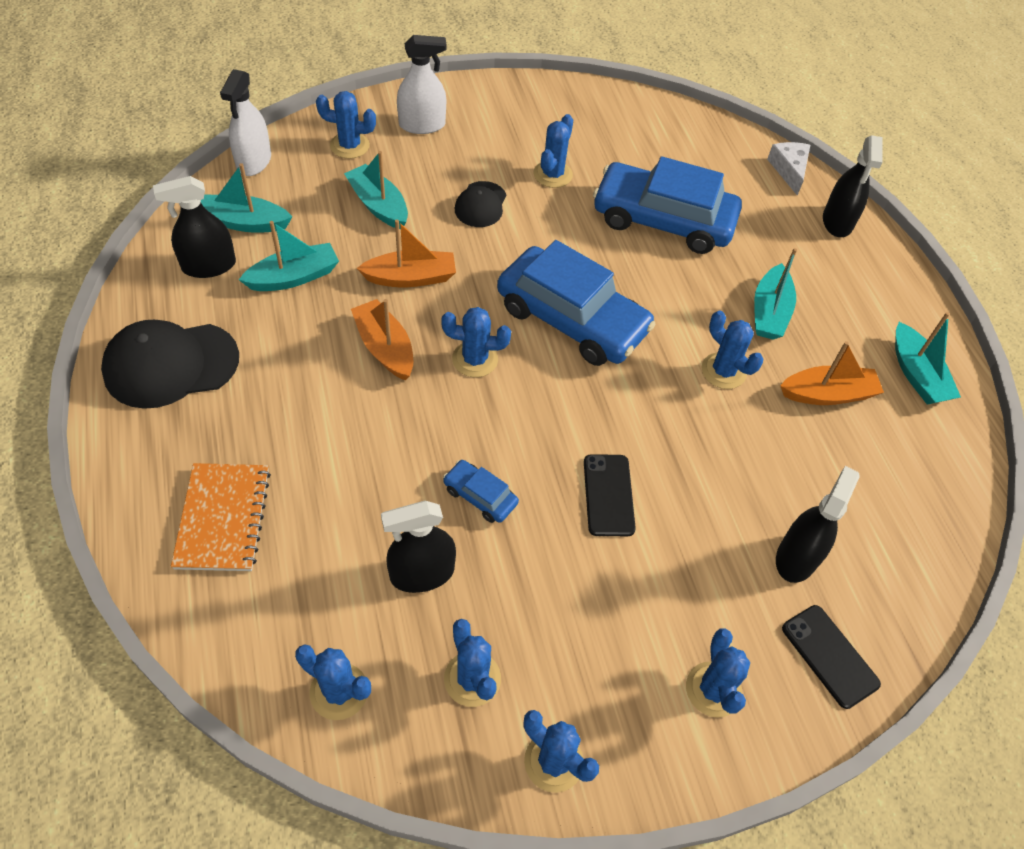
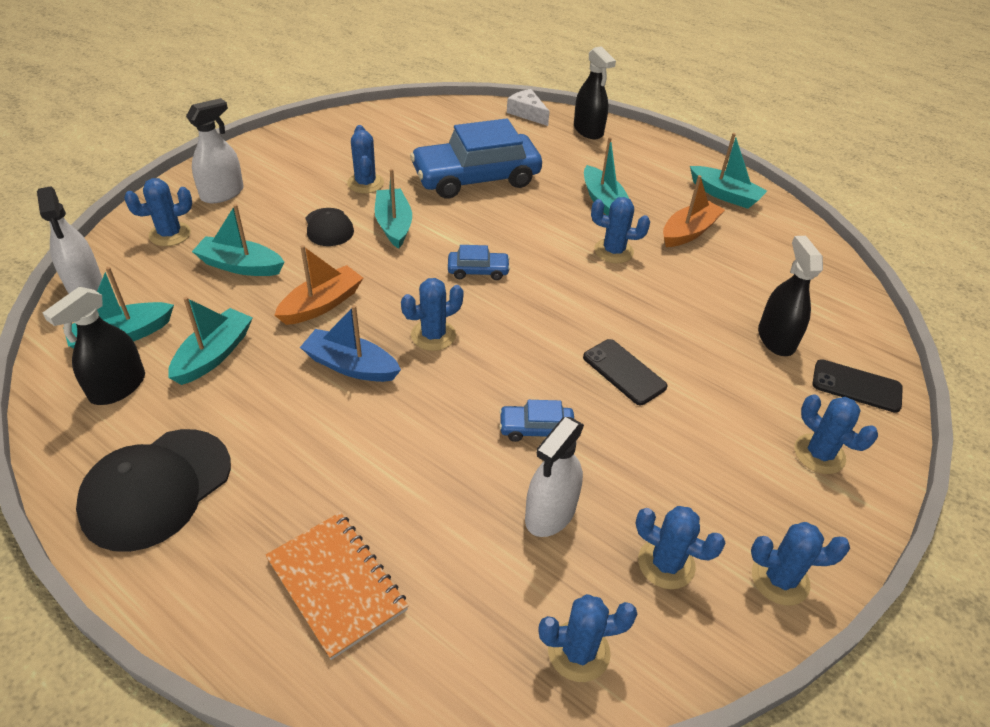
camera: 35 degrees left, 10 degrees down
(385, 348) = (351, 366): orange boat -> blue boat
(422, 573) = (550, 513): black spray bottle -> white spray bottle
(539, 231) = (394, 225): none -> turquoise boat
(572, 319) = (478, 271): blue car -> blue car, size x0.43

